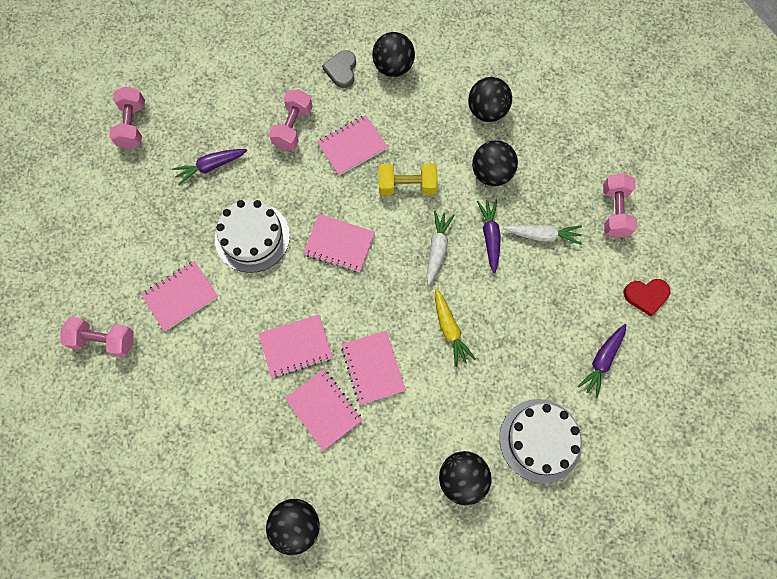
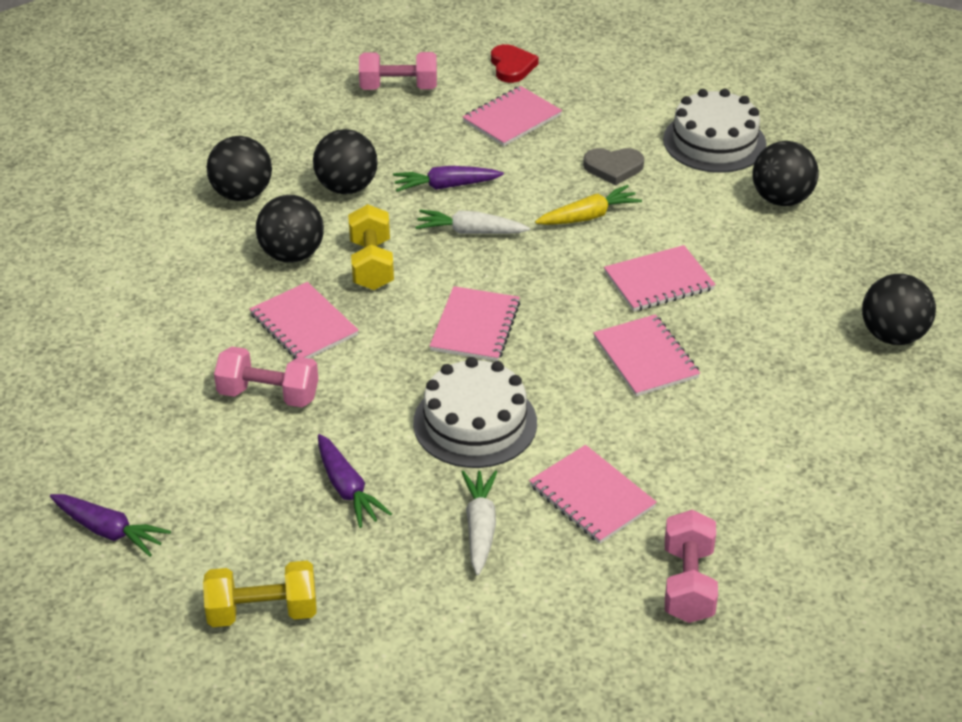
camera: 95 degrees left, 30 degrees down
(133, 125) = (262, 612): pink dumbbell -> yellow dumbbell
(324, 409) = (730, 323): pink notebook -> pink notebook (512, 118)
(341, 70) = (157, 347): grey heart -> grey heart (613, 168)
(393, 67) = (156, 290): black ball -> black ball (292, 255)
(542, 235) = (439, 143): white carrot -> white carrot (480, 527)
(601, 361) = (603, 98): purple carrot -> purple carrot (109, 531)

